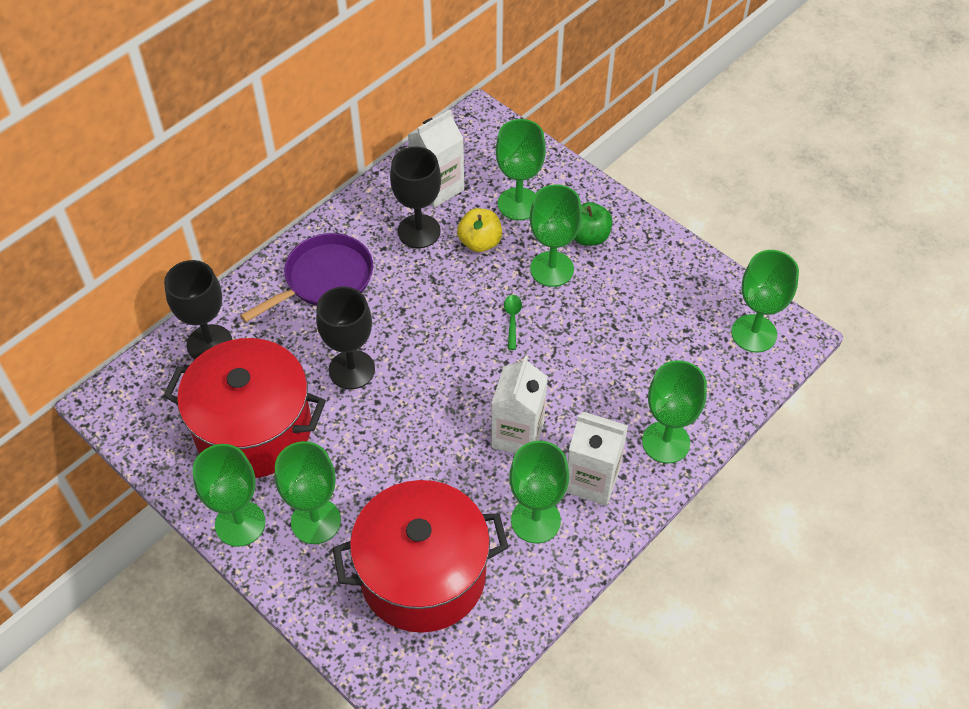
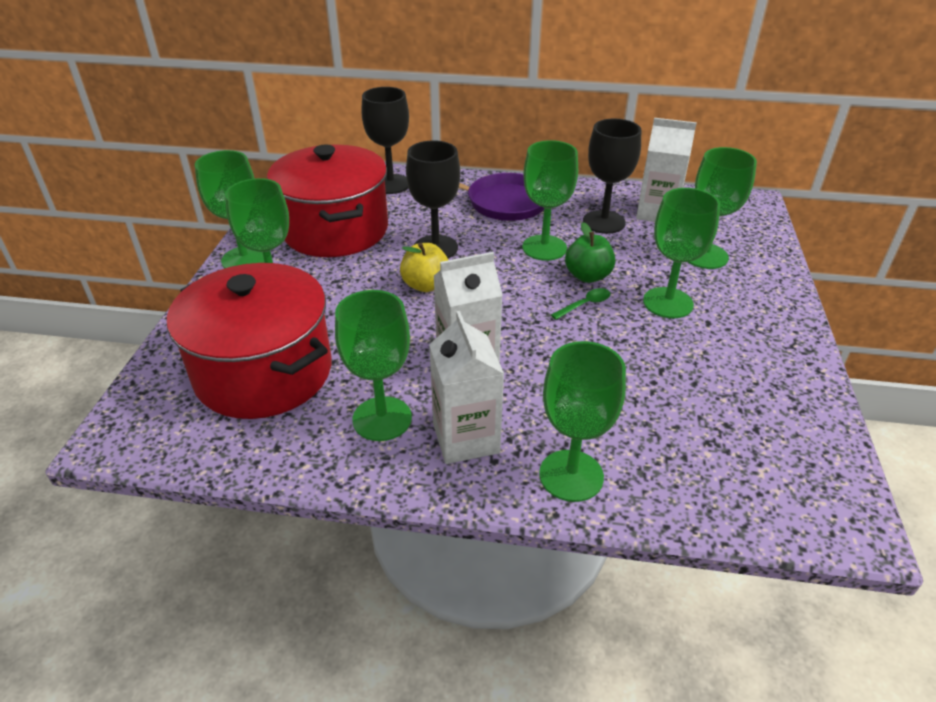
camera: 55 degrees right, 15 degrees down
(480, 242) = (637, 254): yellow apple -> yellow apple (426, 285)
(588, 237) = (733, 308): green apple -> green apple (588, 276)
(754, 333) = (800, 485): green goblet -> green goblet (544, 248)

